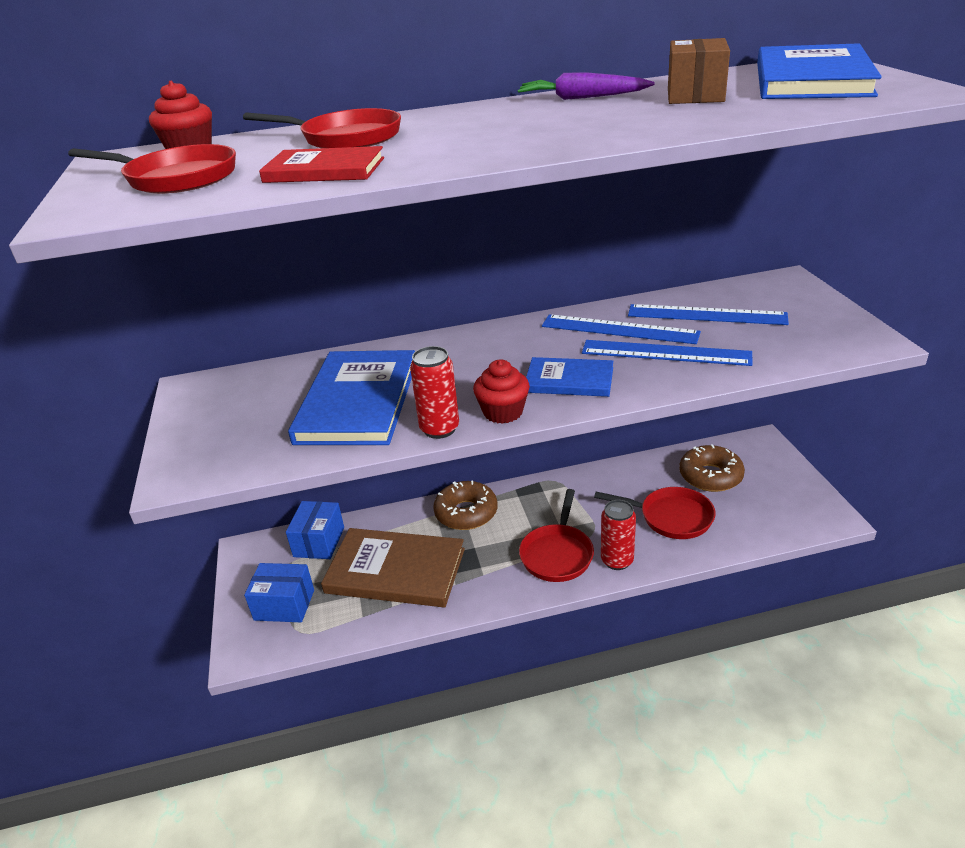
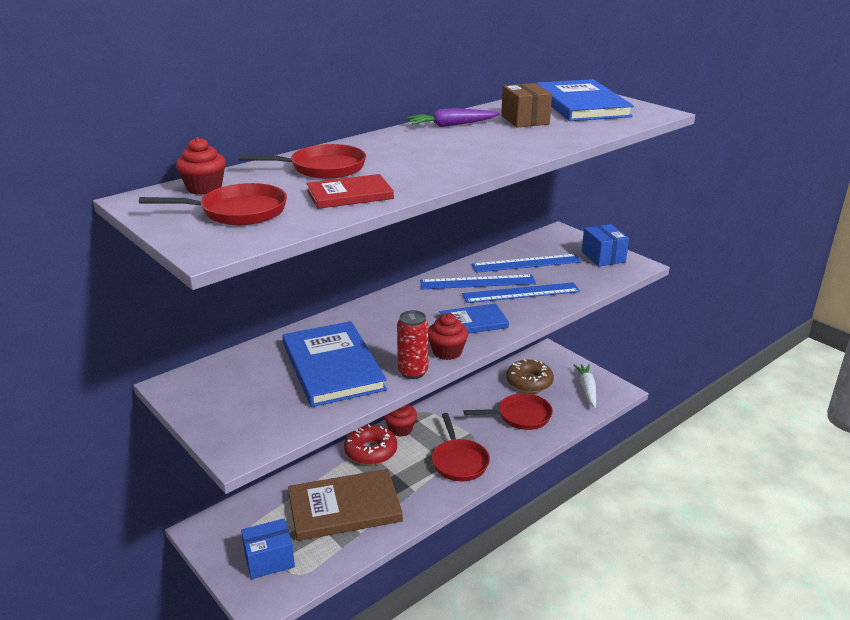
camera: 30 degrees left, 5 degrees down
(319, 542) = (263, 505): blue box -> blue box (603, 257)
(466, 513) = (371, 451): brown donut -> red donut
(515, 495) = (400, 429): none -> red cupcake
(617, 560) = (503, 454): red can -> none
(786, 504) = (587, 389): none -> white carrot

